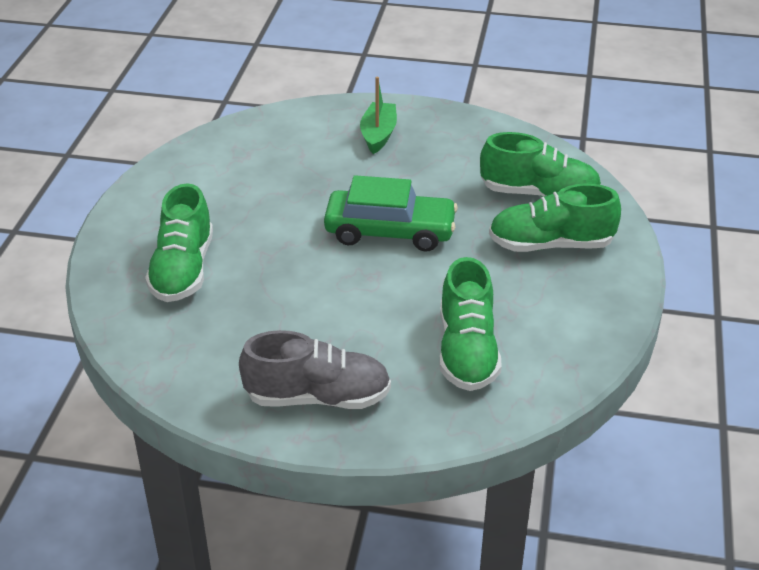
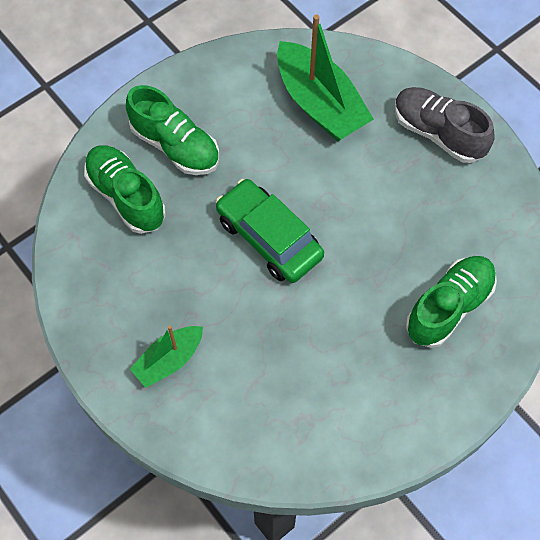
camera: 140 degrees left, 25 degrees up
(467, 351) = (320, 104): green shoe -> green boat

